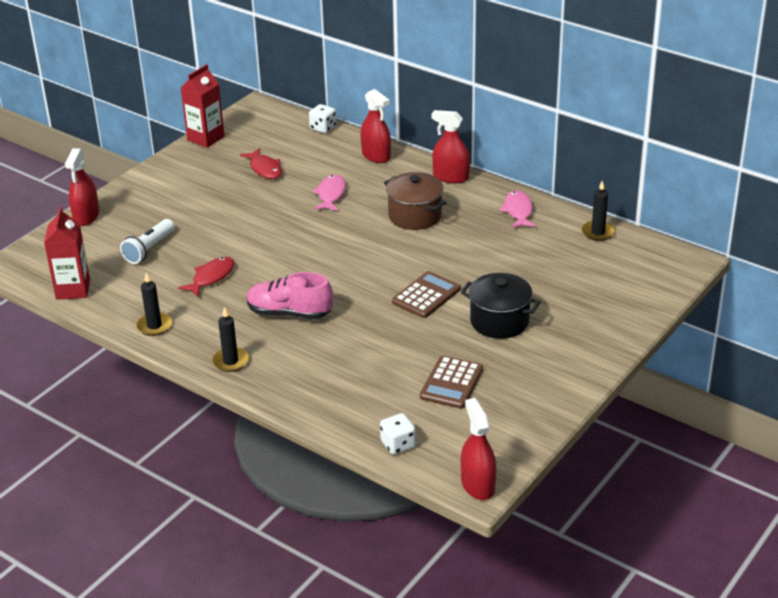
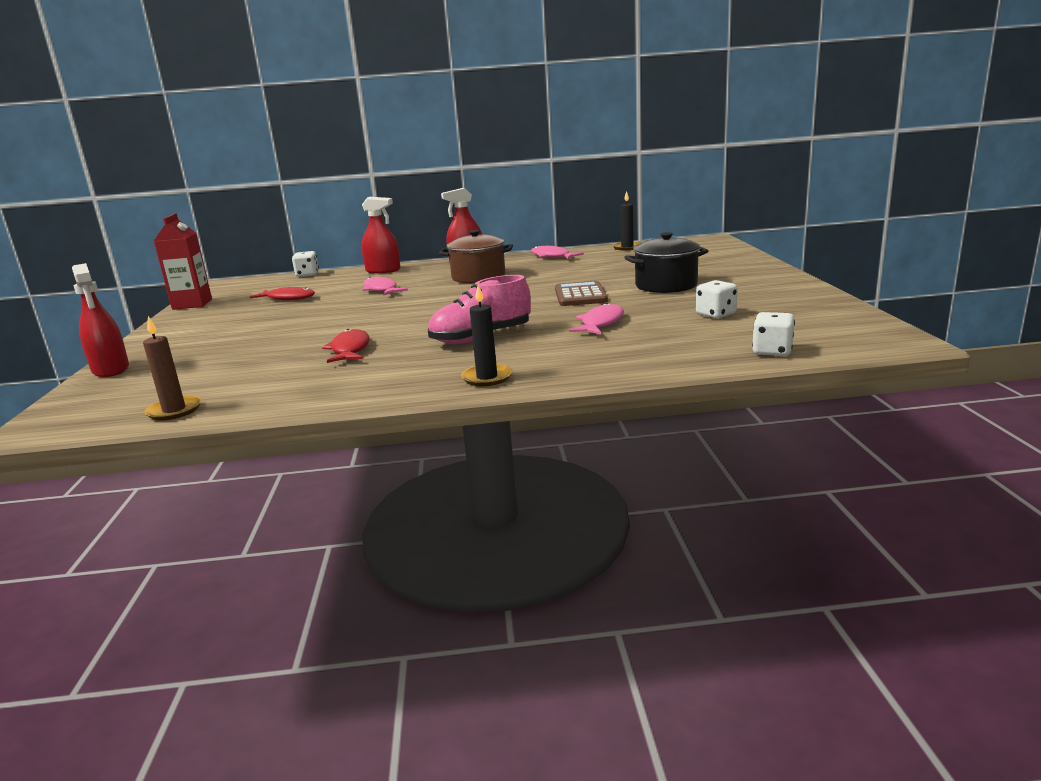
camera: 40 degrees left, 15 degrees down
(73, 289) = (174, 410): red carton -> brown candle
(149, 249) = (238, 360): white flashlight -> none
(154, 326) = (342, 392): black candle -> none
(374, 344) = (601, 323): none -> pink fish
(451, 383) = (716, 314): brown calculator -> white dice
(478, 485) = (893, 341): red spray bottle -> none

